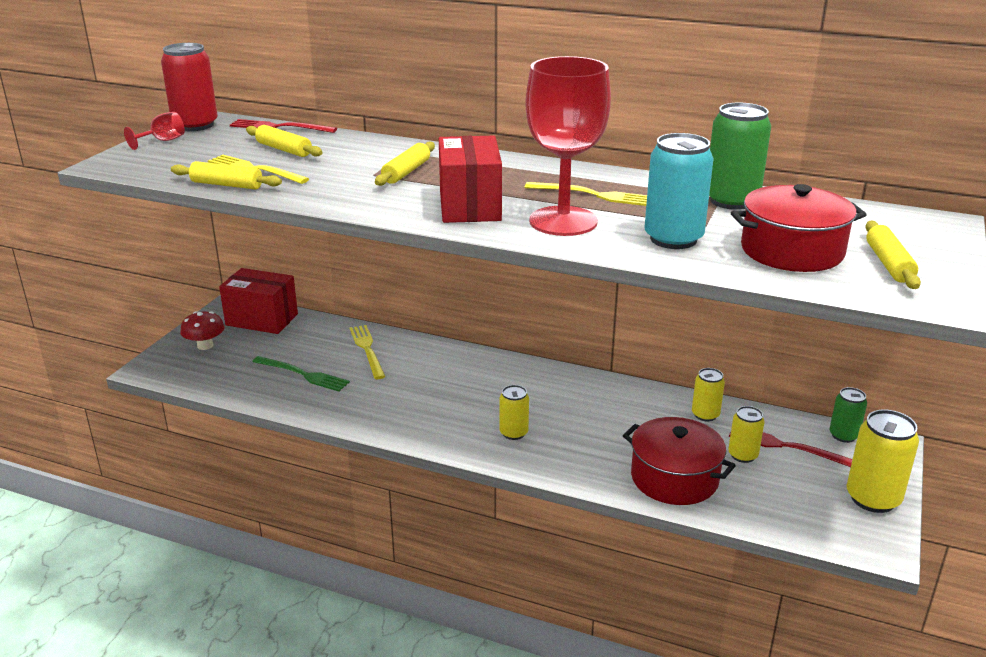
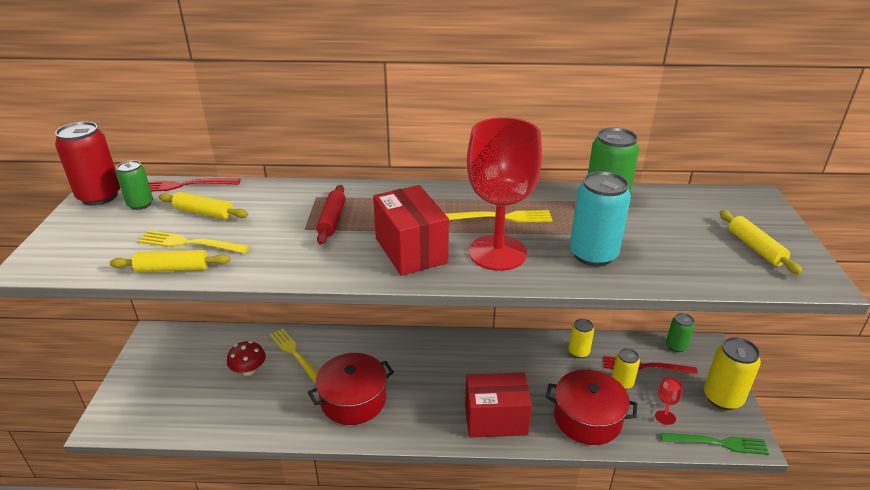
camera: 20 degrees left, 5 degrees up
(162, 141) = (76, 223): red goblet -> red goblet (666, 403)
(205, 345) = (146, 384): red mushroom -> red mushroom (249, 370)
(228, 135) = (140, 204): none -> green can
(262, 320) = (187, 343): red box -> red box (495, 419)
(303, 374) = (250, 394): green fork -> green fork (717, 443)
(406, 172) = (332, 220): yellow rolling pin -> red rolling pin
(513, 433) = (451, 408): yellow can -> none
(792, 251) = (683, 249): red pot -> red pot (353, 400)

